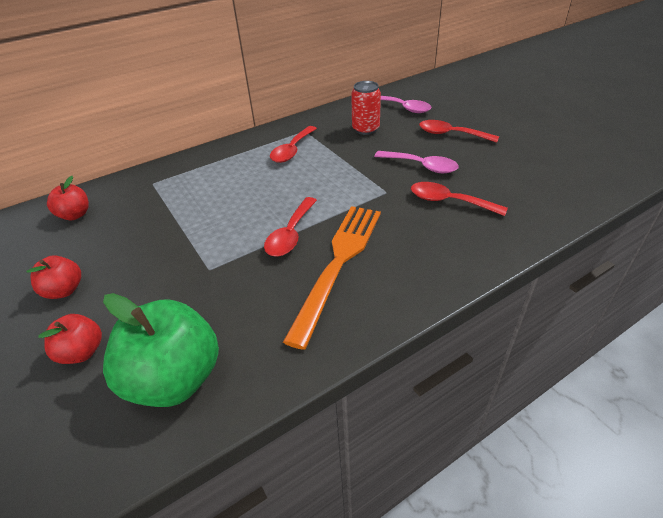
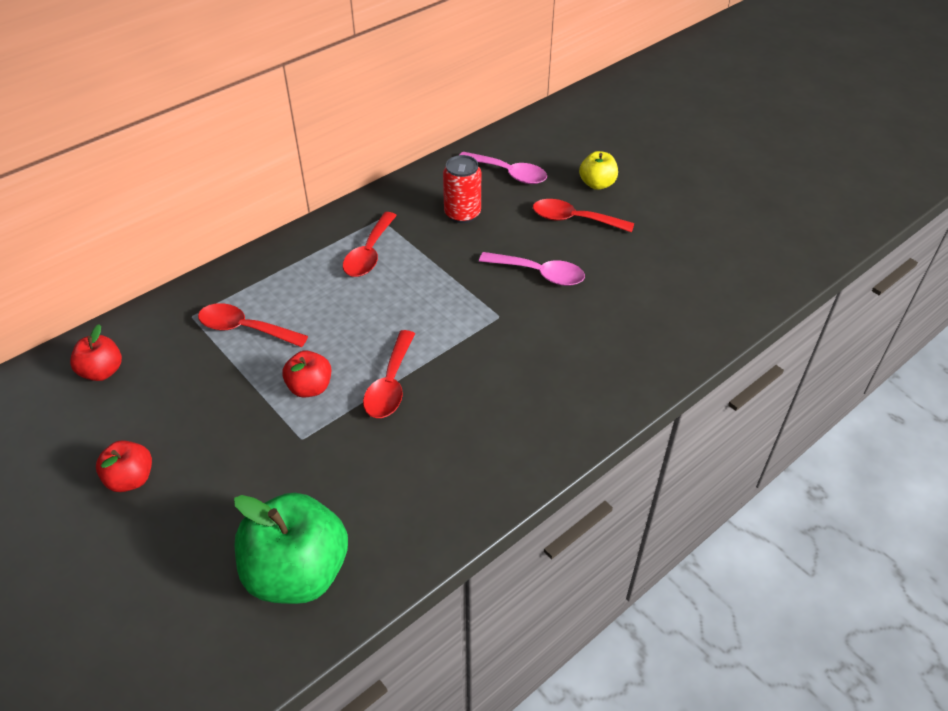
camera: 10 degrees left, 5 degrees up
(82, 352) = (182, 552): red apple -> red apple (310, 387)
(339, 262) = (453, 419): orange fork -> none
(449, 201) = (575, 327): red spoon -> red spoon (245, 329)
(469, 114) = (597, 184): none -> yellow apple

